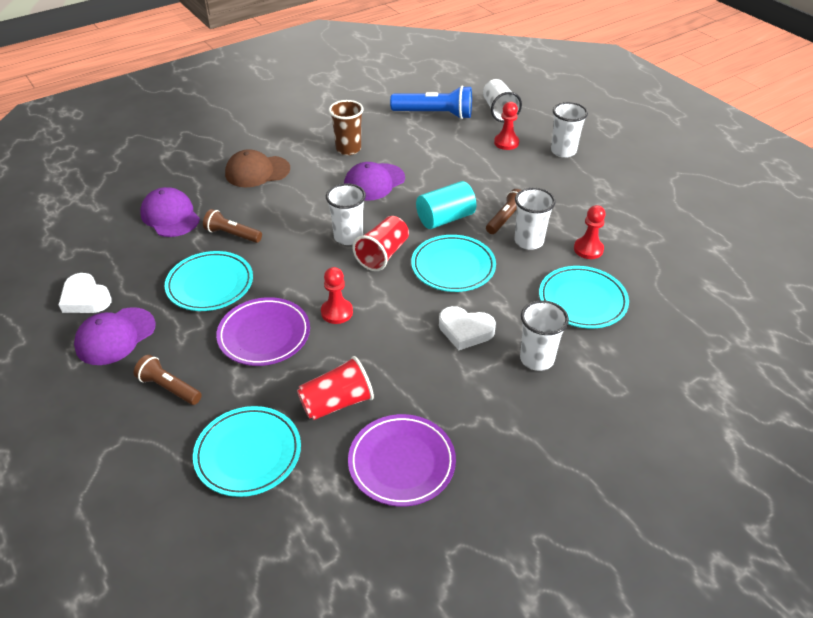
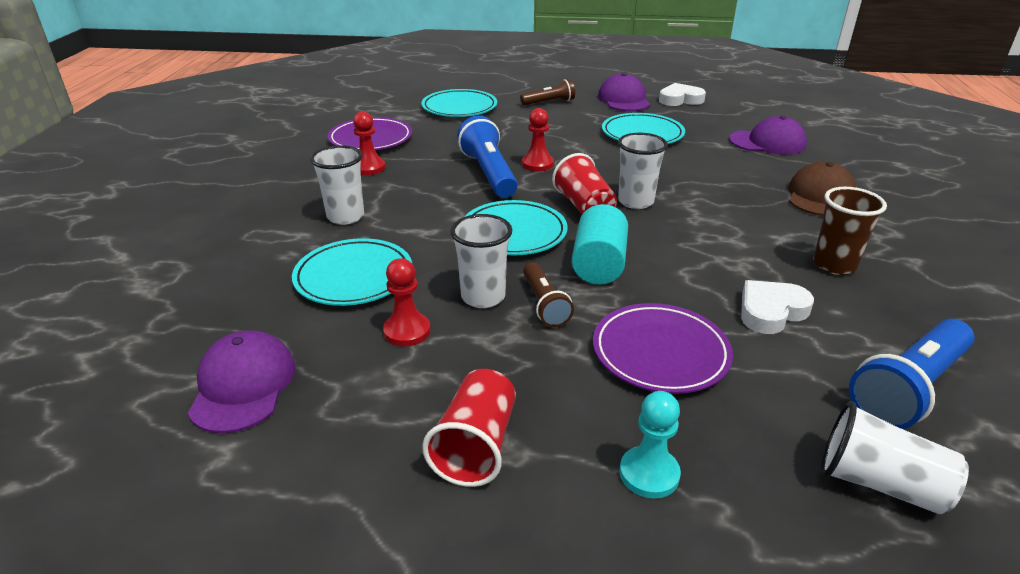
camera: 130 degrees right, 10 degrees down
(232, 234) = (706, 157): brown flashlight -> none
(264, 335) = (554, 136): purple plate -> purple plate (660, 352)
(336, 403) = (450, 137): red cup -> red cup (476, 446)
(374, 182) = (729, 252): purple cap -> purple cap (243, 385)
(383, 329) = (489, 173): none -> blue flashlight
(465, 330) = (429, 202): white heart -> white heart (771, 311)
(506, 143) = (739, 418): red pawn -> red pawn (369, 168)
(563, 151) = (649, 474): white cup -> turquoise pawn

